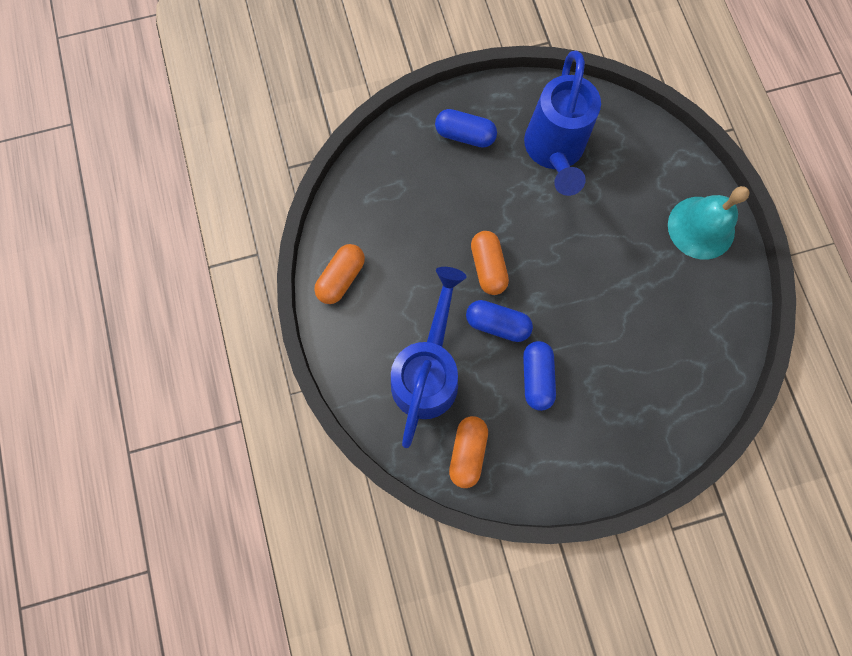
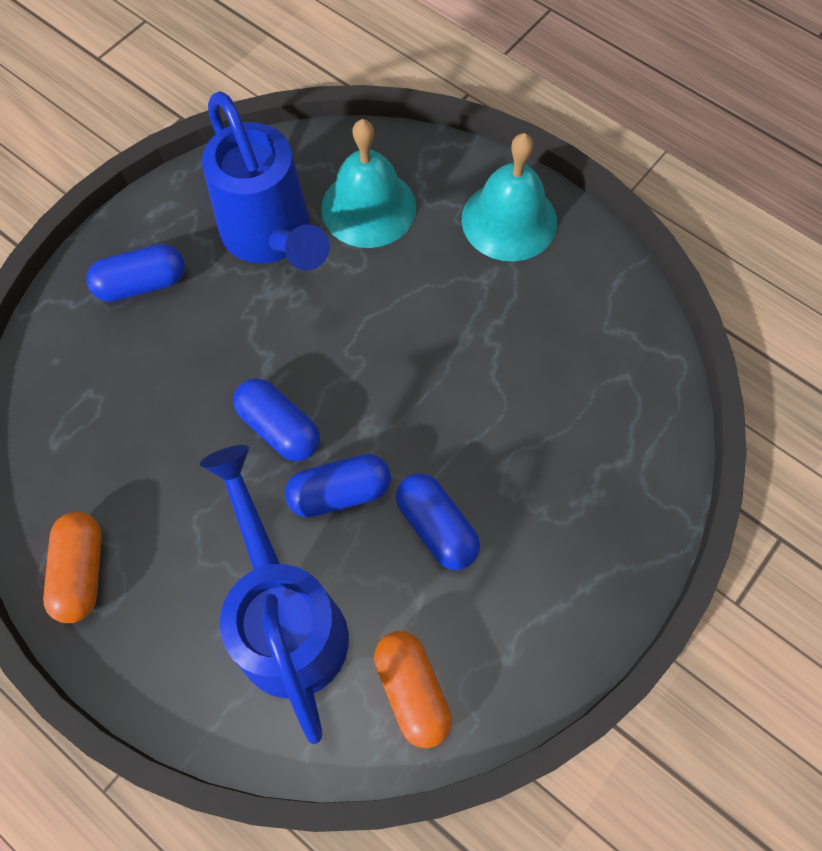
camera: 35 degrees left, 10 degrees down
(488, 267) = (279, 428): orange capsule -> blue capsule
(622, 167) = (368, 207): none -> turquoise bell

